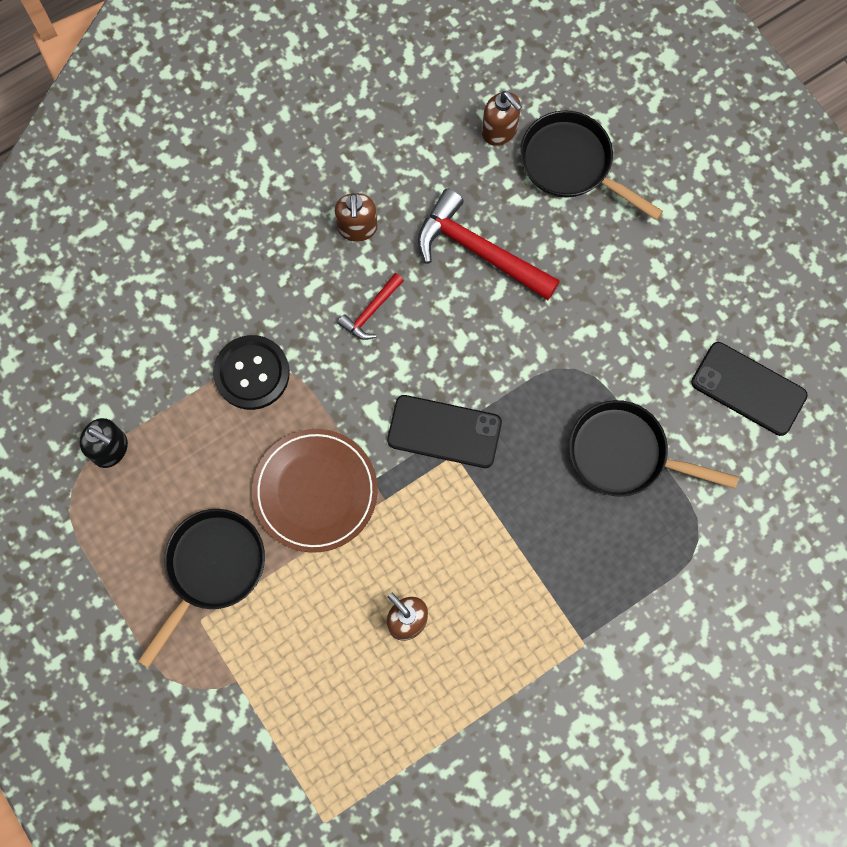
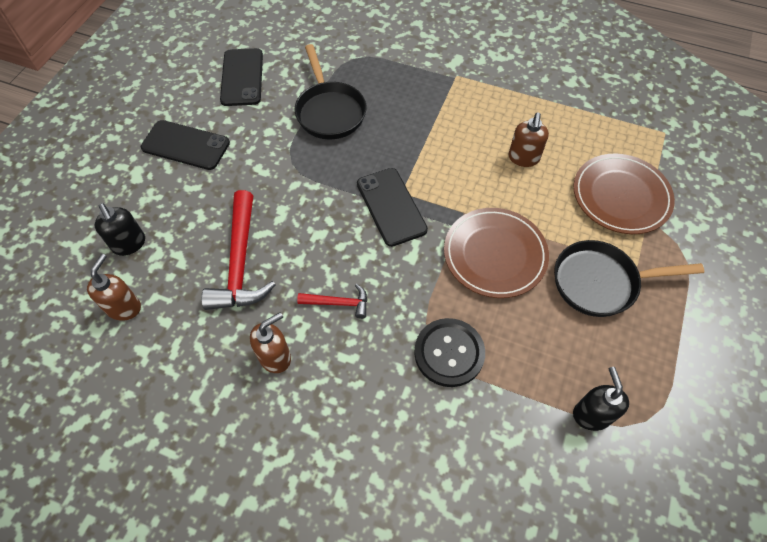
camera: 125 degrees left, 15 degrees down
(284, 683) = (621, 196): none -> brown plate
(572, 165) = (129, 244): black pan -> black soap dispenser
(674, 275) = (185, 145): none -> black phone

